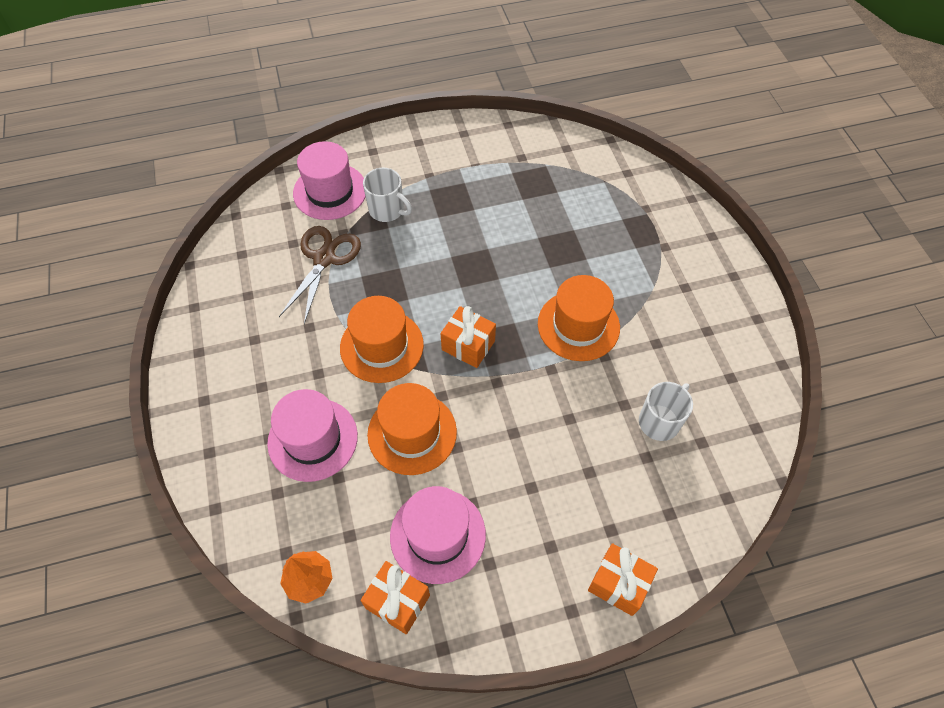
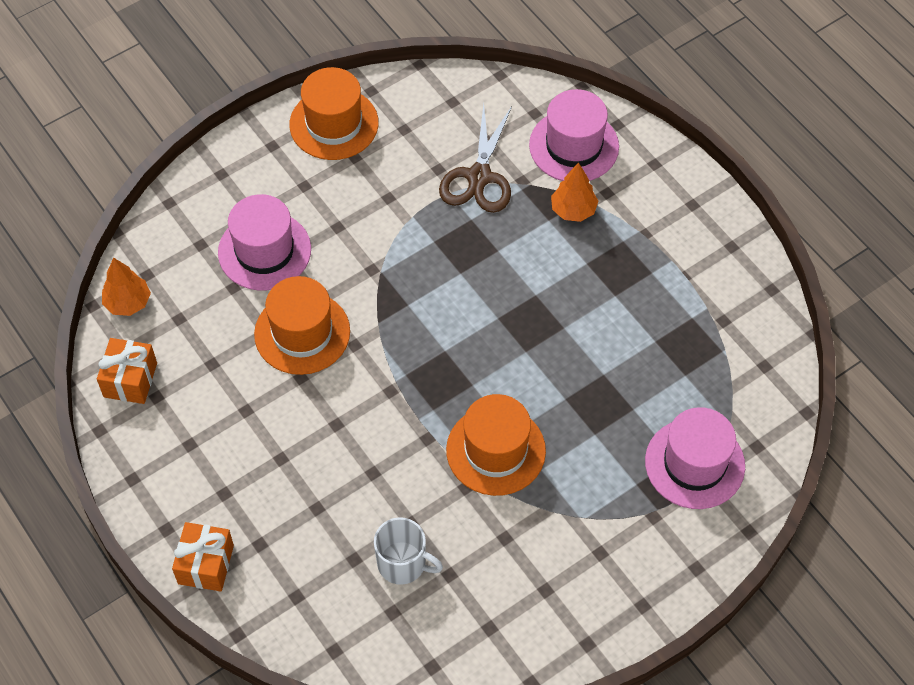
camera: 70 degrees right, 0 degrees up
(324, 259) = (479, 177): brown scissors -> brown scissors turned 105 degrees clockwise
(381, 346) = (392, 270): orange hat -> orange hat (334, 124)
(387, 210) = (573, 210): white mug -> orange tree
(438, 535) = (203, 391): pink hat -> pink hat (694, 463)
(468, 345) = (425, 349): orange gift -> none

